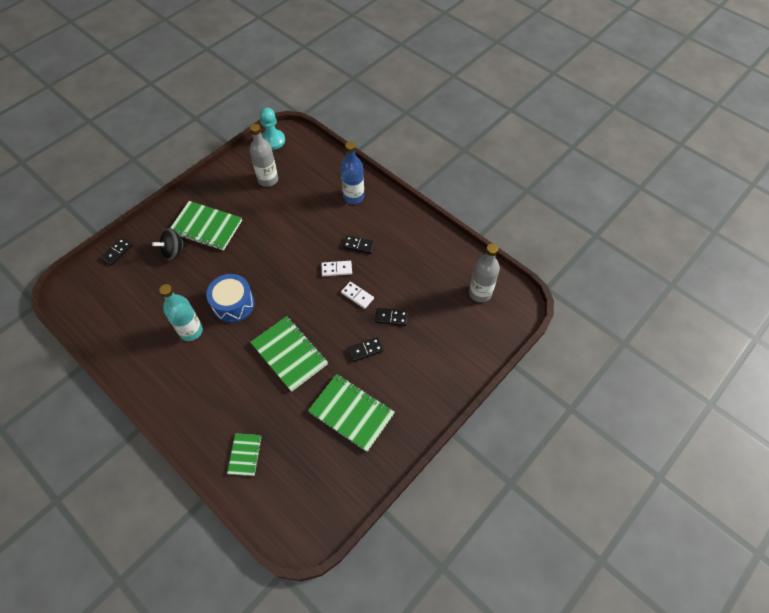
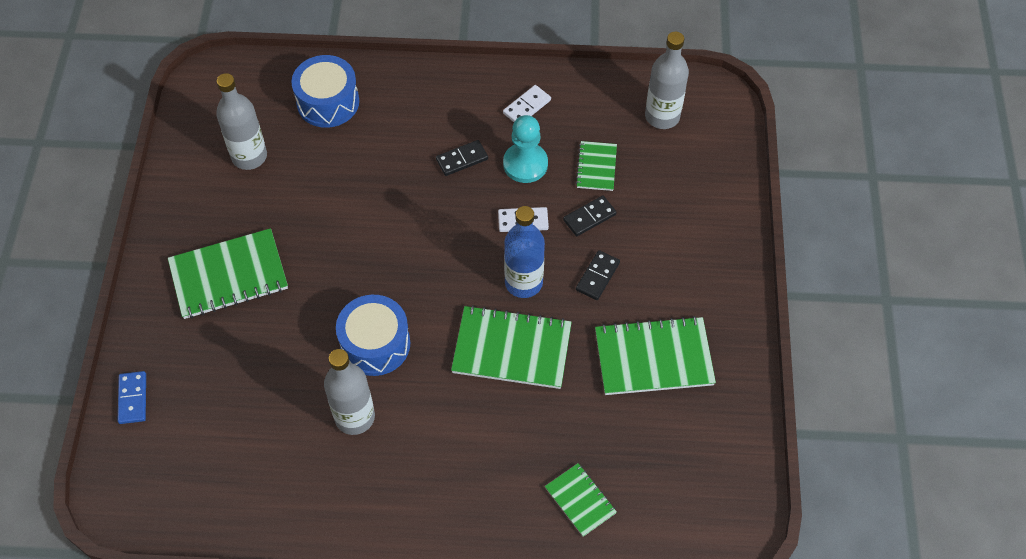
camera: 40 degrees left, 0 degrees up
(117, 252) = (132, 398): black domino -> blue domino
(174, 252) = (217, 339): black spinning top -> none
(191, 331) = (355, 417): turquoise bottle -> grey bottle
(272, 140) = (198, 99): turquoise pawn -> turquoise pawn (525, 164)
(325, 178) = (328, 102): none -> blue drum
(336, 269) = (464, 207): white domino -> white domino (527, 107)
(353, 196) = (391, 102): blue bottle -> blue bottle (523, 282)
(420, 295) = (596, 167): none -> green notebook

